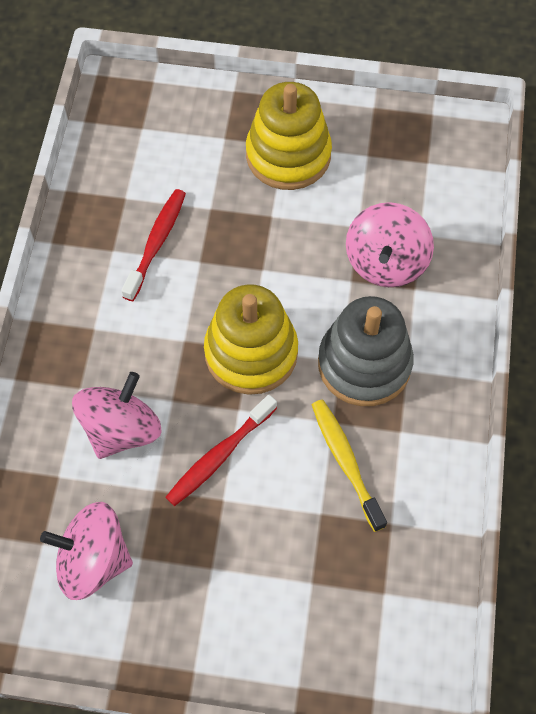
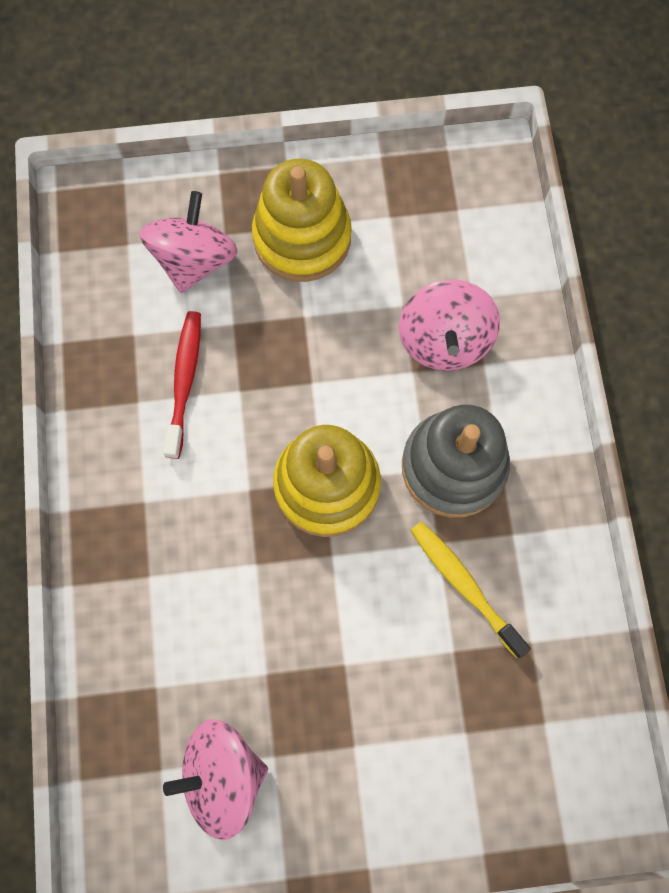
camera: 15 degrees left, 10 degrees up
(121, 429) = (209, 613): pink spinning top -> pink spinning top (194, 260)
(219, 456) = (326, 615): red toothbrush -> none

